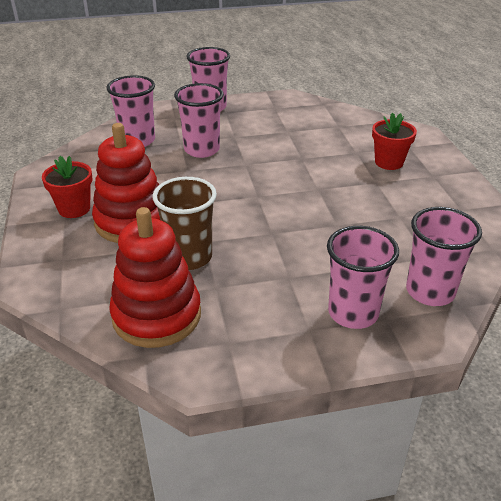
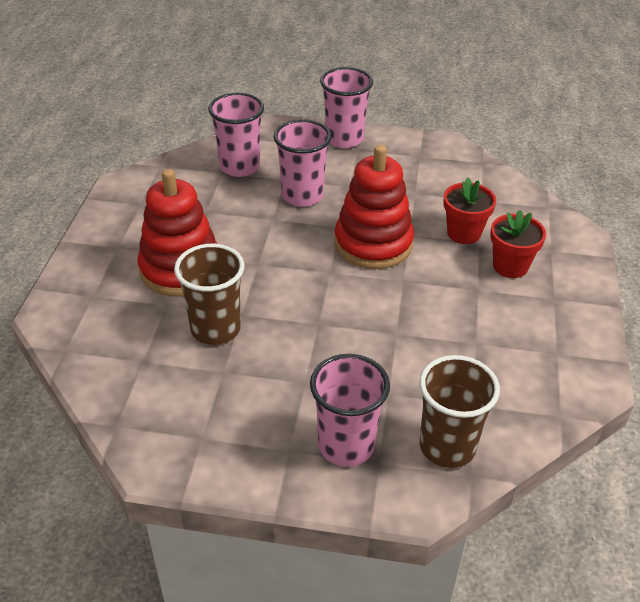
camera: 20 degrees right, 5 degrees up
(74, 209) = (132, 238): red flower pot -> red flower pot (463, 233)
(157, 315) = (148, 386): red stacking toy -> red stacking toy (373, 244)
(430, 292) = (447, 446): pink cup -> brown cup

